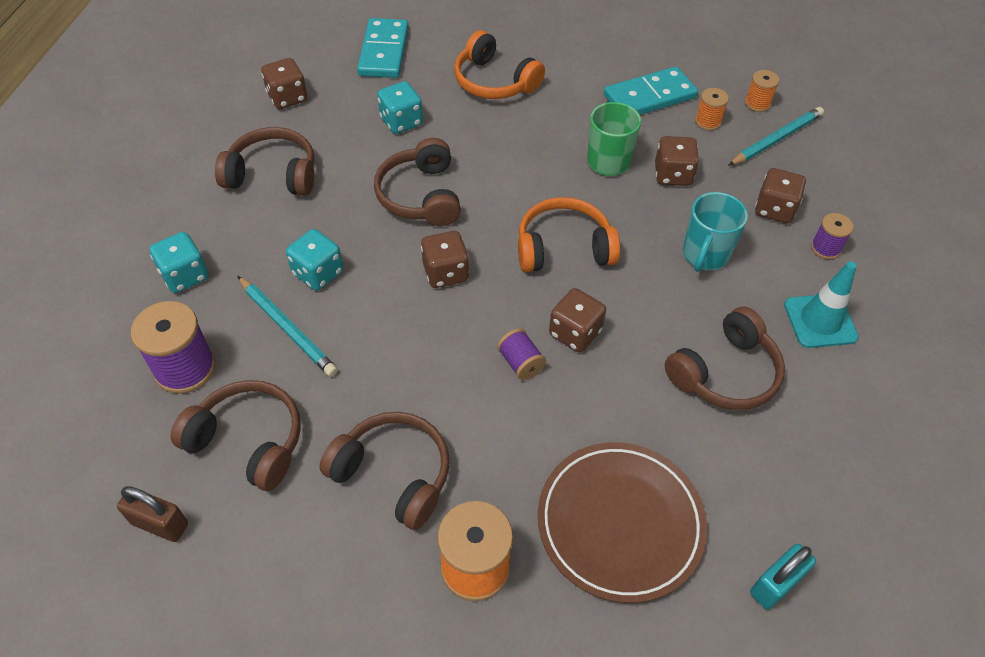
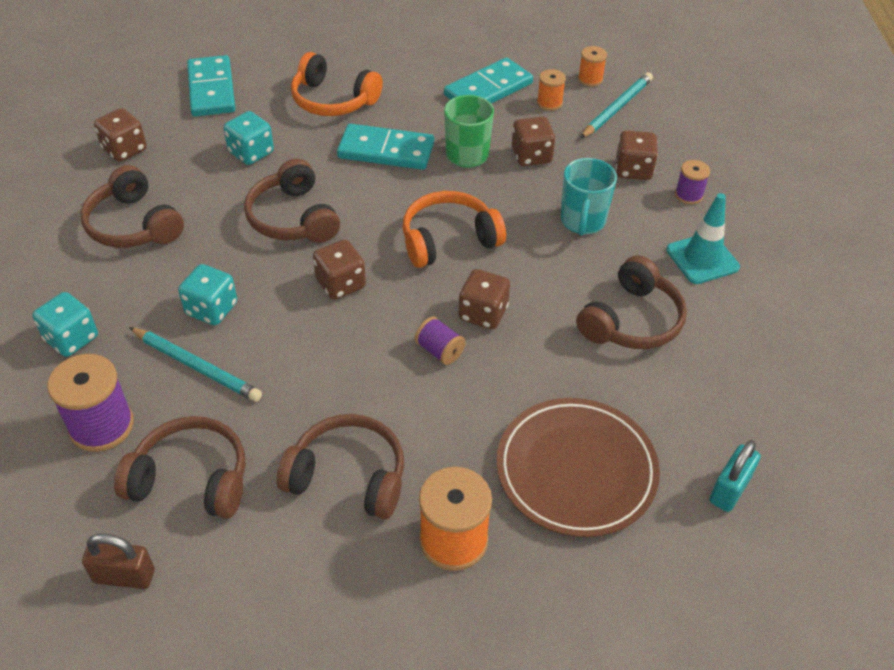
camera: 15 degrees left, 5 degrees down
(273, 174) = (133, 225): brown headphones -> brown headphones turned 120 degrees counterclockwise
(529, 143) = (386, 151): none -> turquoise domino

